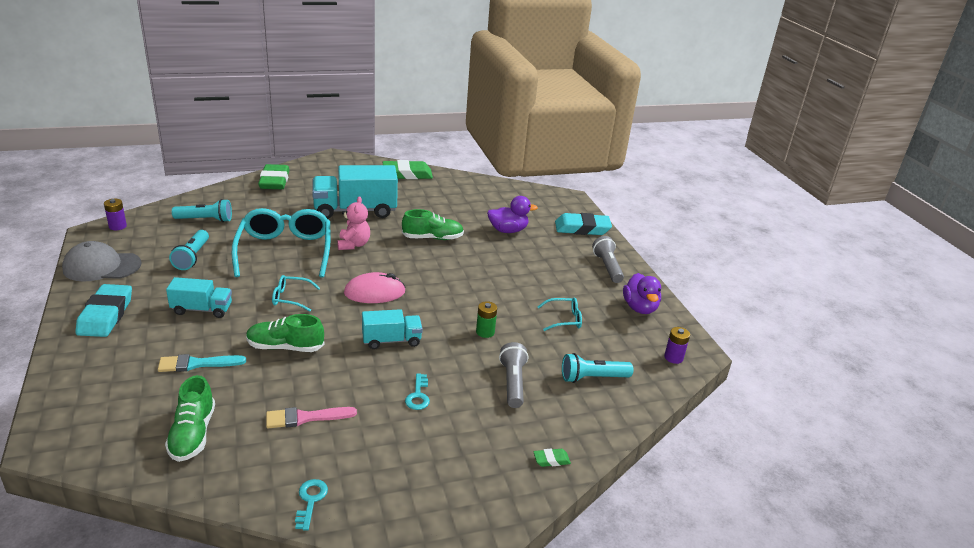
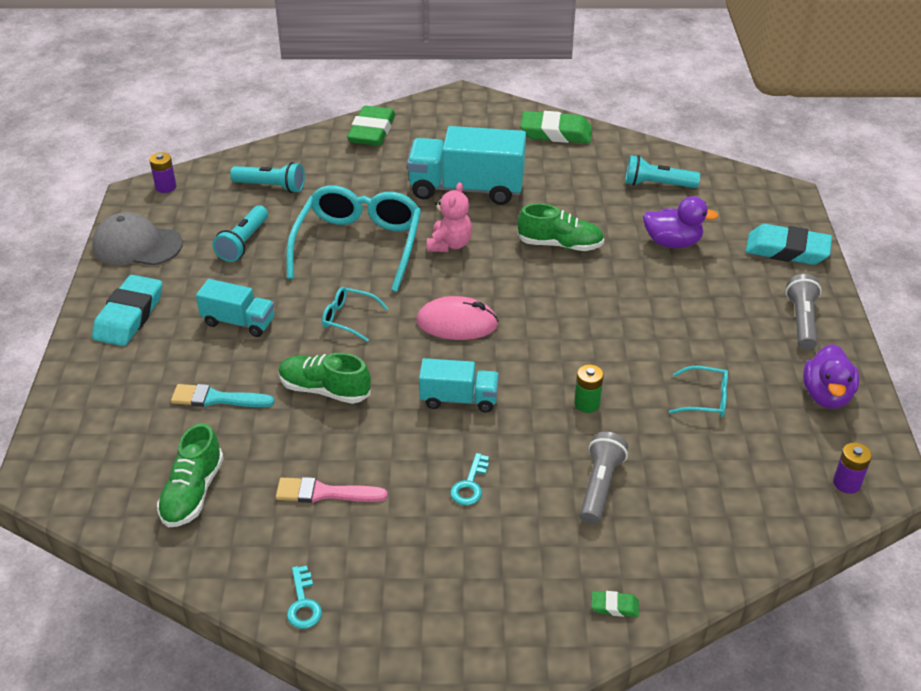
camera: 20 degrees right, 10 degrees up
(310, 500) = (303, 603): turquoise key -> turquoise key turned 150 degrees clockwise
(592, 378) = (714, 496): turquoise flashlight -> turquoise flashlight (657, 184)

